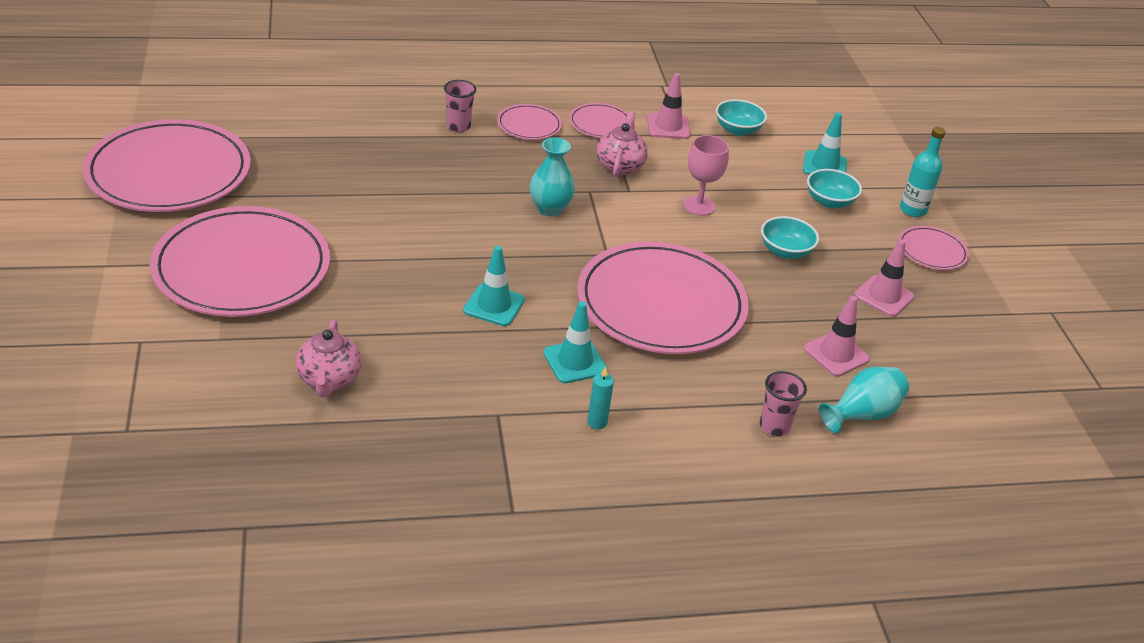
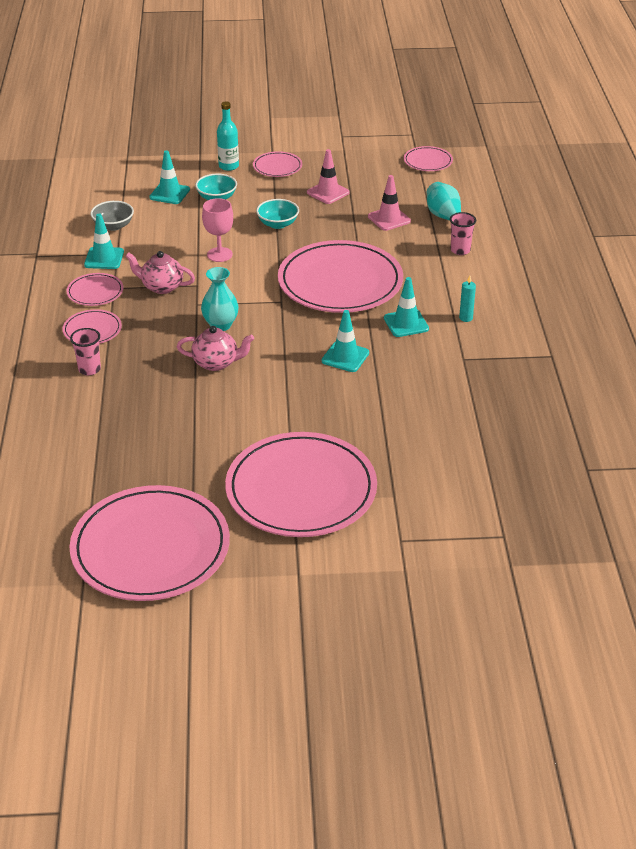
camera: 80 degrees left, 0 degrees up
(329, 380) = (436, 436): pink teapot -> pink teapot (216, 363)
(668, 126) = (104, 258): pink traffic cone -> turquoise traffic cone
(737, 130) = (113, 226): turquoise bowl -> grey bowl
(1024, 402) = (428, 161): none -> pink plate

